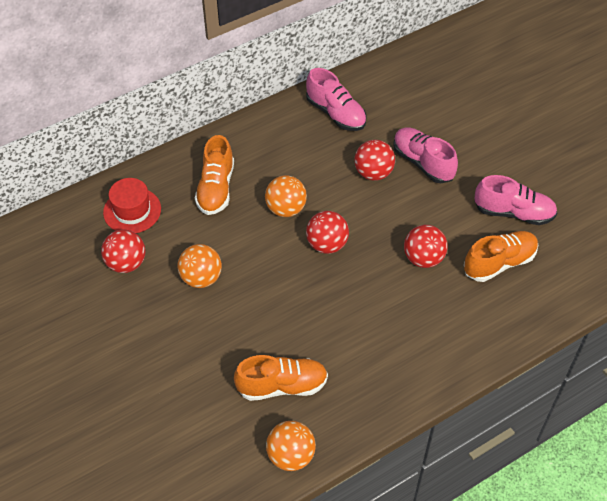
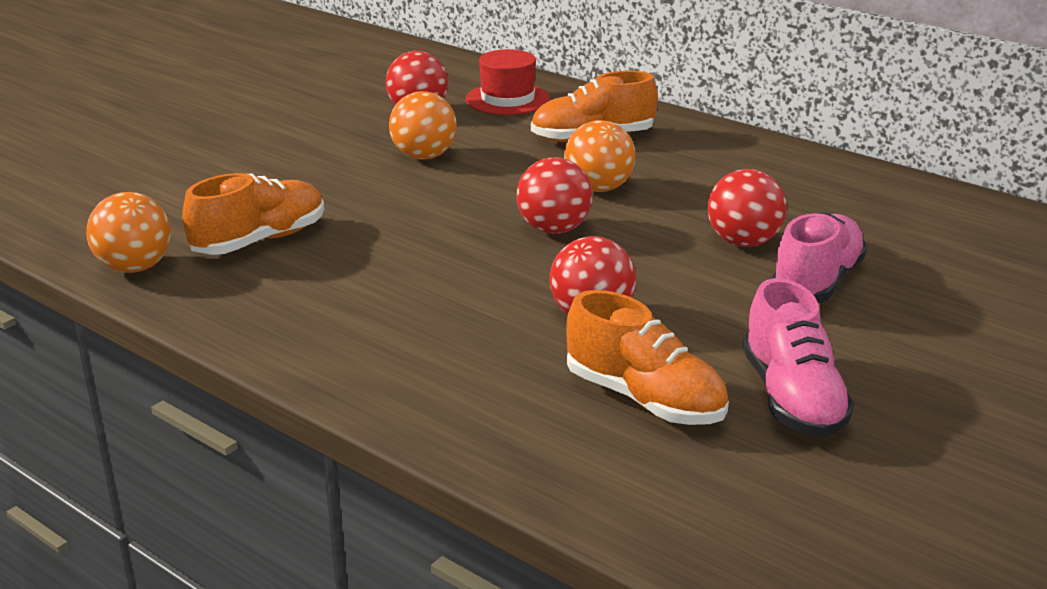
camera: 70 degrees right, 25 degrees down
(282, 386) = (260, 240): orange shoe -> orange shoe turned 105 degrees counterclockwise
(336, 113) = (838, 192): pink shoe -> none

